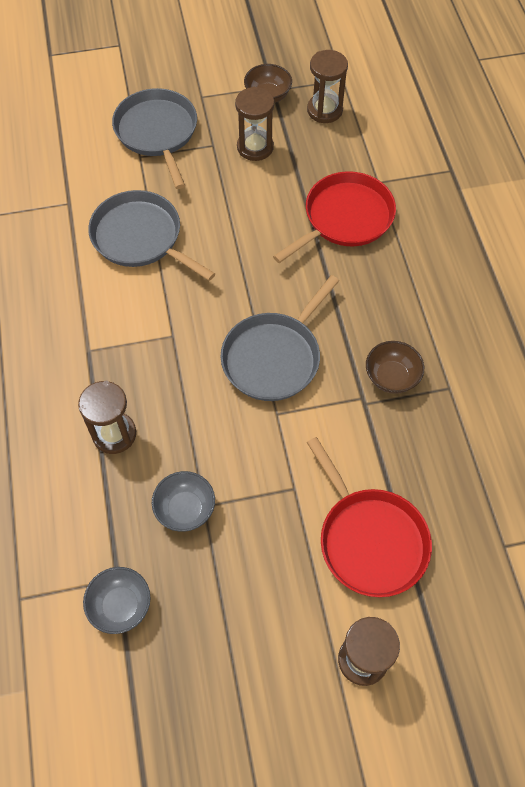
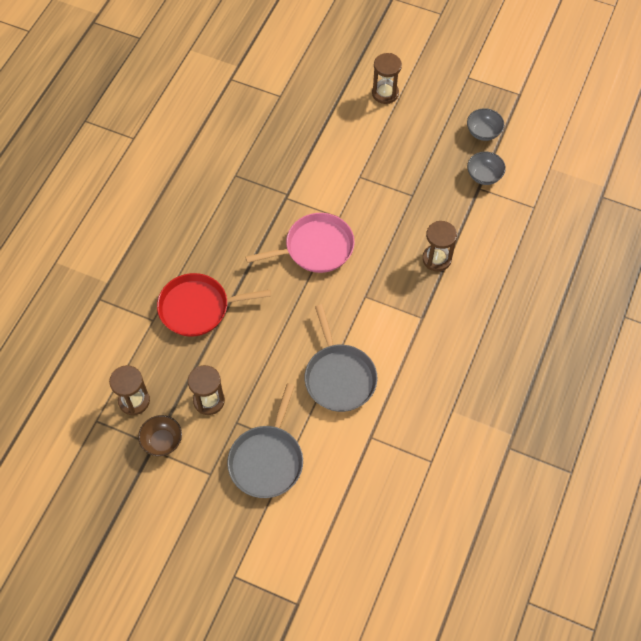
camera: 145 degrees left, 0 degrees up
(185, 509) = (423, 199): grey bowl -> grey bowl (483, 132)
(274, 357) = (315, 248): grey pan -> pink pan
(369, 539) = (341, 134): red pan -> none
(391, 377) = (260, 198): brown bowl -> none

